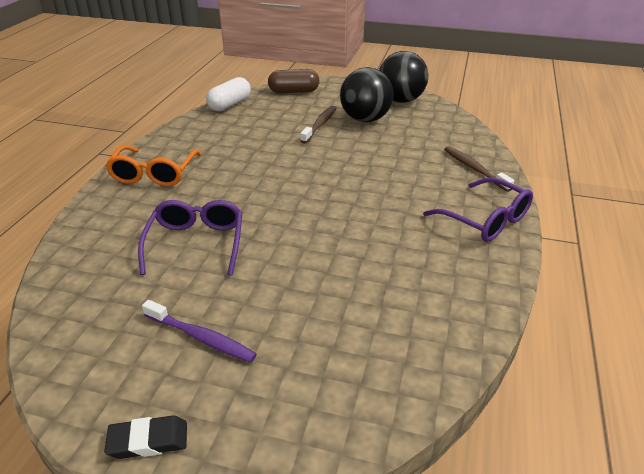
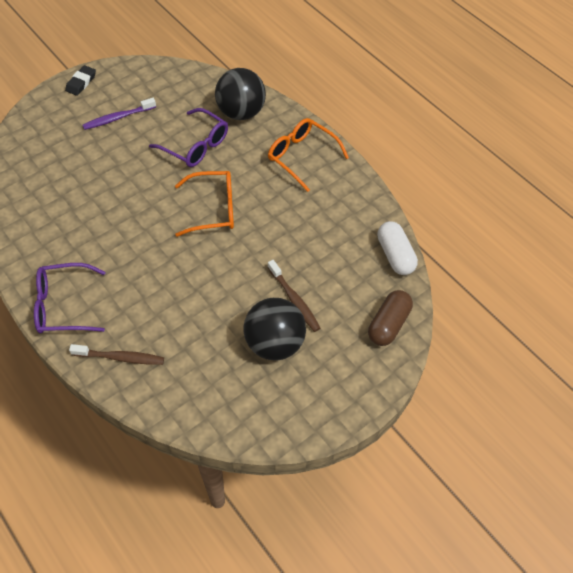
camera: 125 degrees right, 20 degrees up
(276, 193) = (213, 209): none -> orange glasses
(400, 100) = (289, 408): black ball -> black ball (241, 112)

